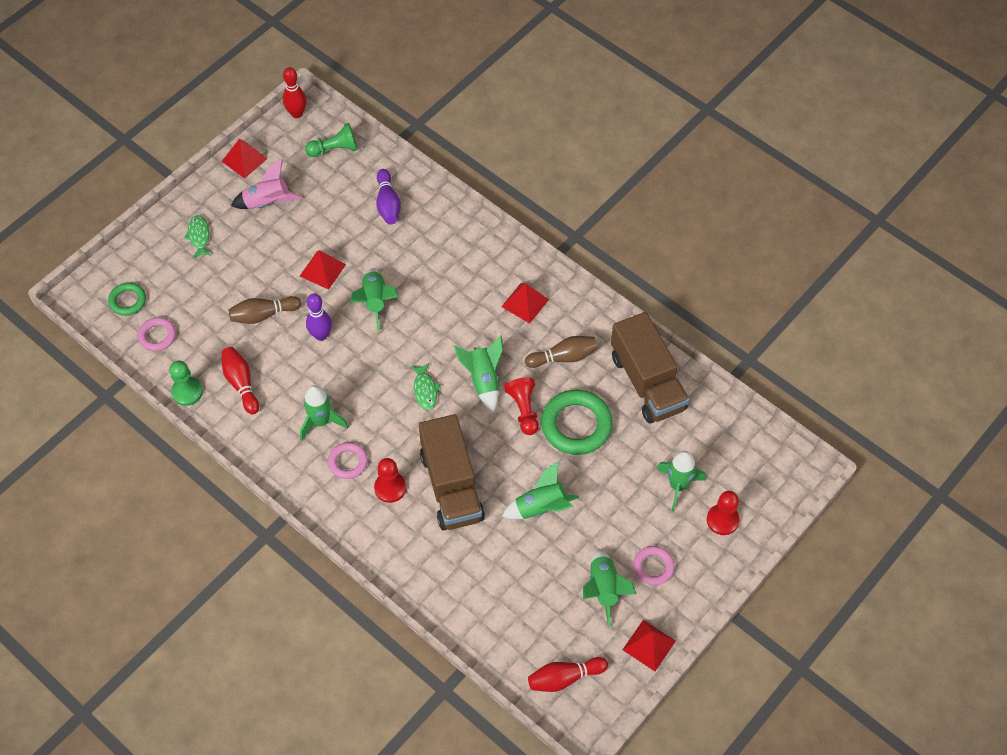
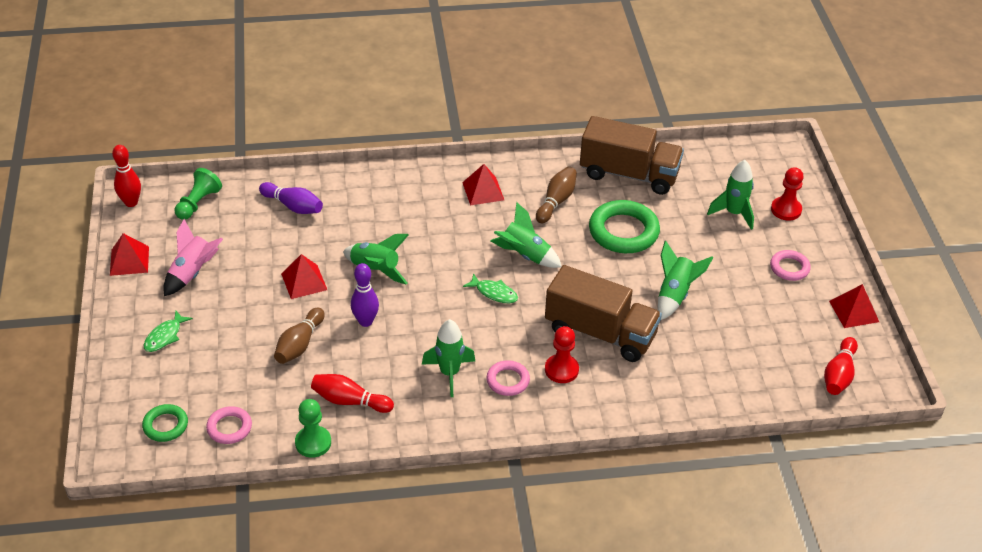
camera: 50 degrees left, 15 degrees down
(199, 236) = (165, 336): green fish -> green fish turned 90 degrees counterclockwise
(524, 410) = (577, 250): red pawn -> none
(604, 589) = (782, 305): green rocket -> none

